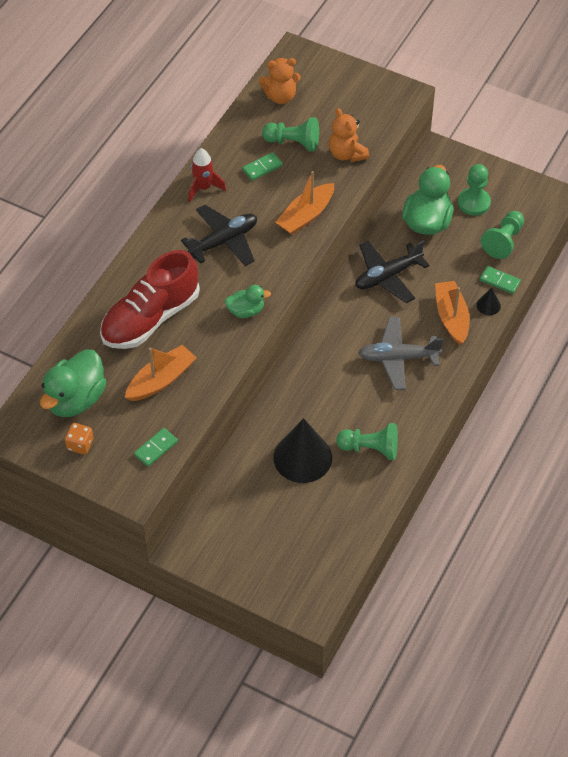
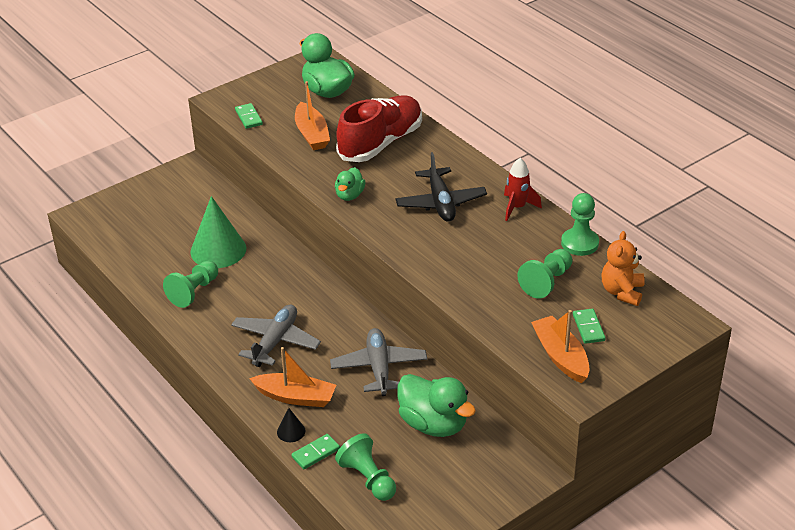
camera: 115 degrees right, 15 degrees down
(80, 444) = (283, 85): orange dice -> none
(150, 318) = (381, 143): red shoe -> red shoe turned 60 degrees clockwise
(262, 168) = (522, 251): green domino -> green domino (588, 328)
(302, 457) = (218, 250): black cone -> green cone
(306, 216) = (439, 262): orange boat -> orange boat (560, 356)
(347, 154) = (508, 315): orange teddy bear -> none
(387, 276) = (379, 368): black plane -> grey plane
(474, 203) = (439, 474): green pawn -> green pawn (579, 243)

